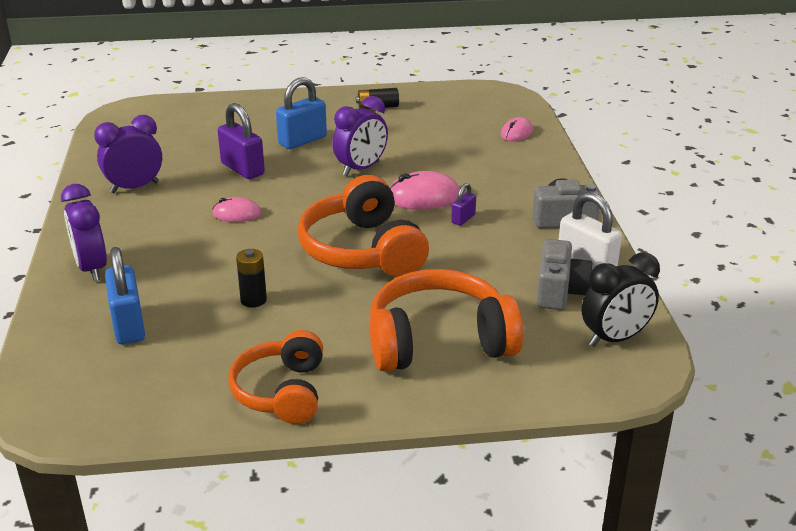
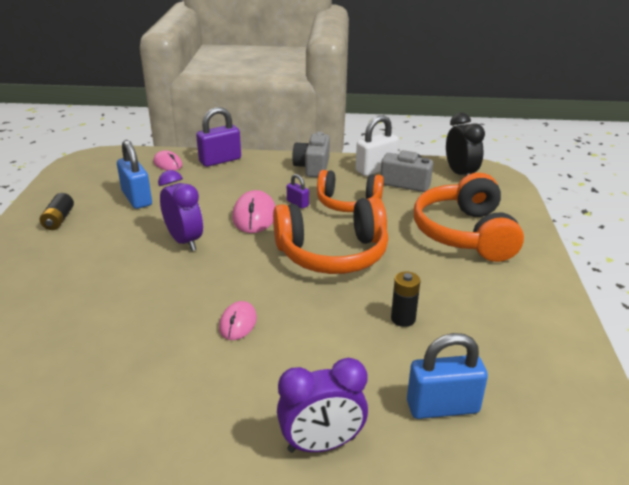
camera: 80 degrees left, 0 degrees up
(134, 187) = (131, 408): purple clock -> none
(242, 169) = (137, 315): purple padlock -> purple padlock (220, 160)
(282, 392) = (536, 310): orange headphones -> orange headphones (348, 203)
(302, 140) = (98, 270): blue padlock -> blue padlock (137, 198)

